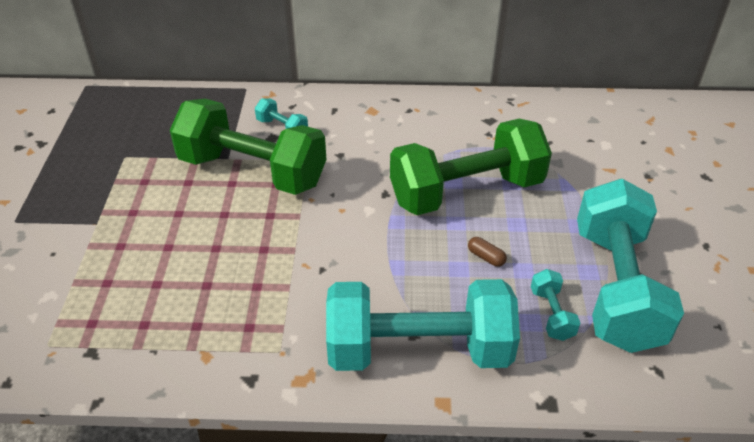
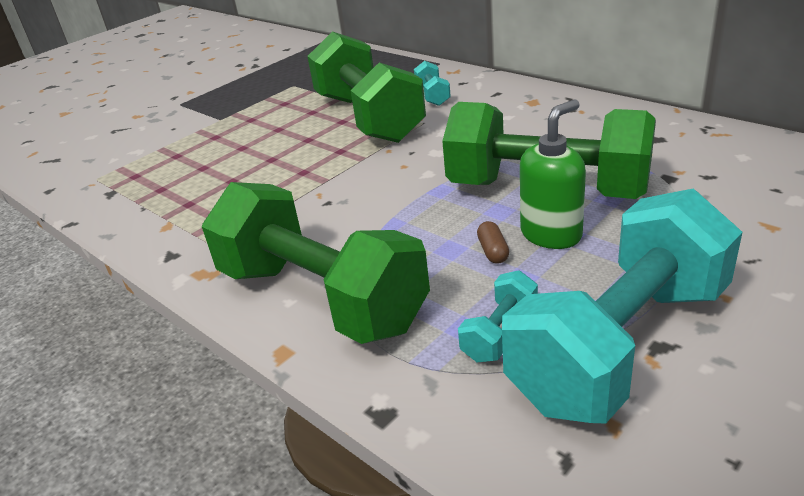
camera: 45 degrees right, 10 degrees down
(418, 349) = (321, 298): turquoise dumbbell -> green dumbbell
(506, 227) = (551, 234): none -> green soap dispenser

